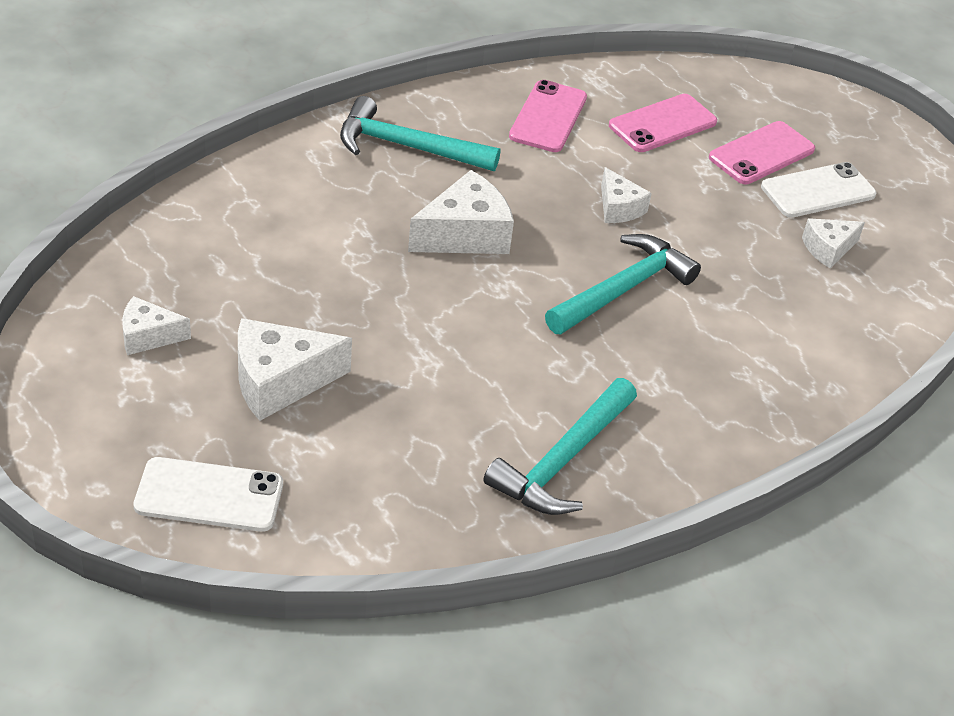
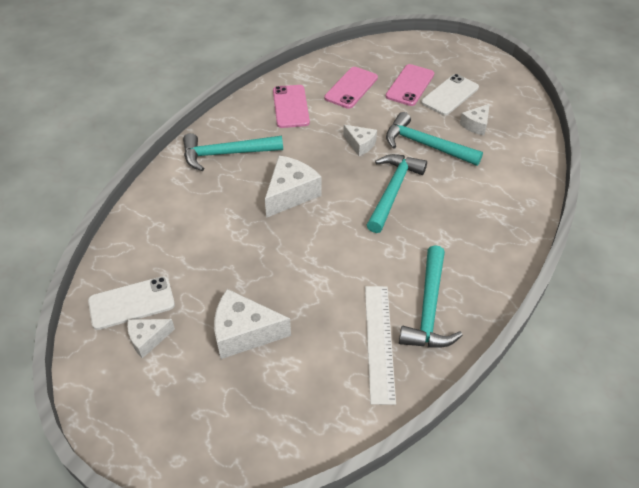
camera: 20 degrees left, 5 degrees up
(209, 495) = (248, 430): white phone -> white phone (131, 303)
(279, 381) = (244, 333): white cheese -> white cheese turned 45 degrees clockwise
(459, 470) = (379, 342): none -> white ruler
(723, 247) = (426, 145): none -> turquoise hammer

